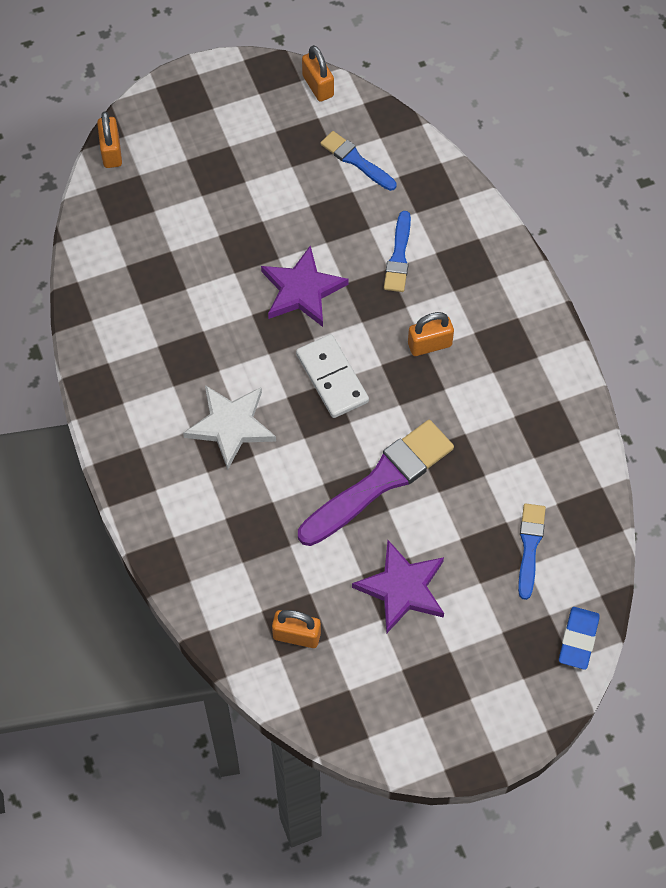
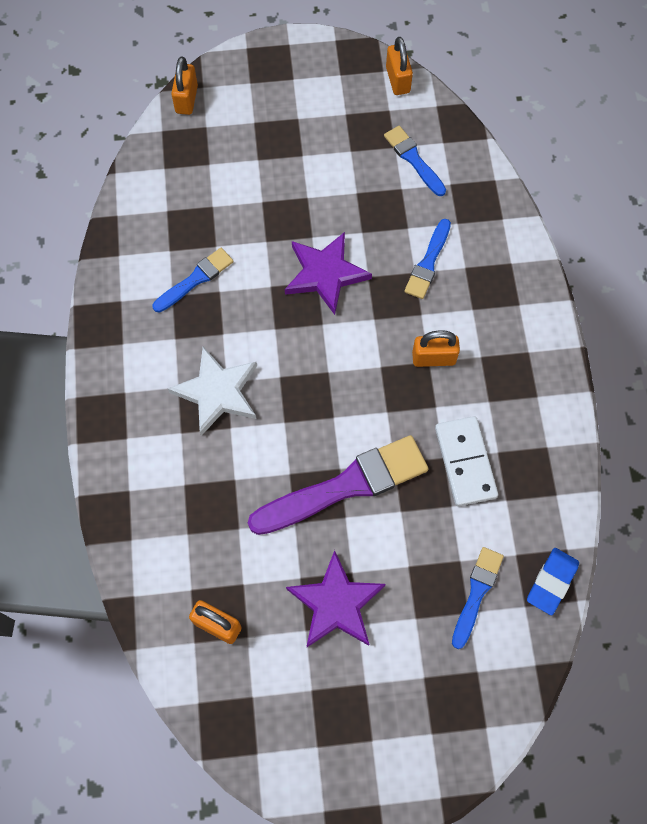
camera: 15 degrees right, 5 degrees up
(176, 325) = (195, 279): none -> blue brush
(332, 378) = (329, 368): white domino -> white domino (465, 462)
(578, 640) = (499, 707): blue eraser -> blue eraser (551, 582)

